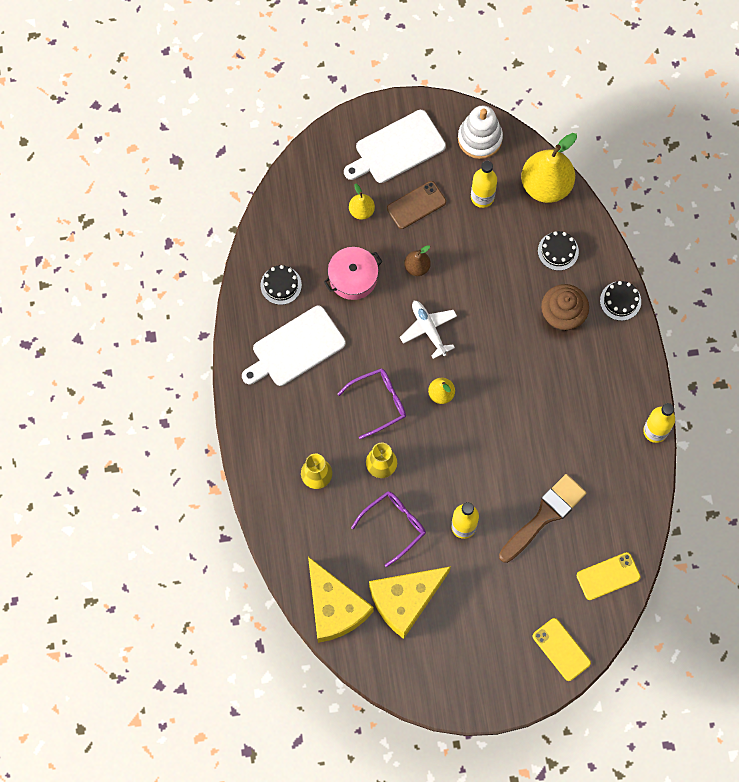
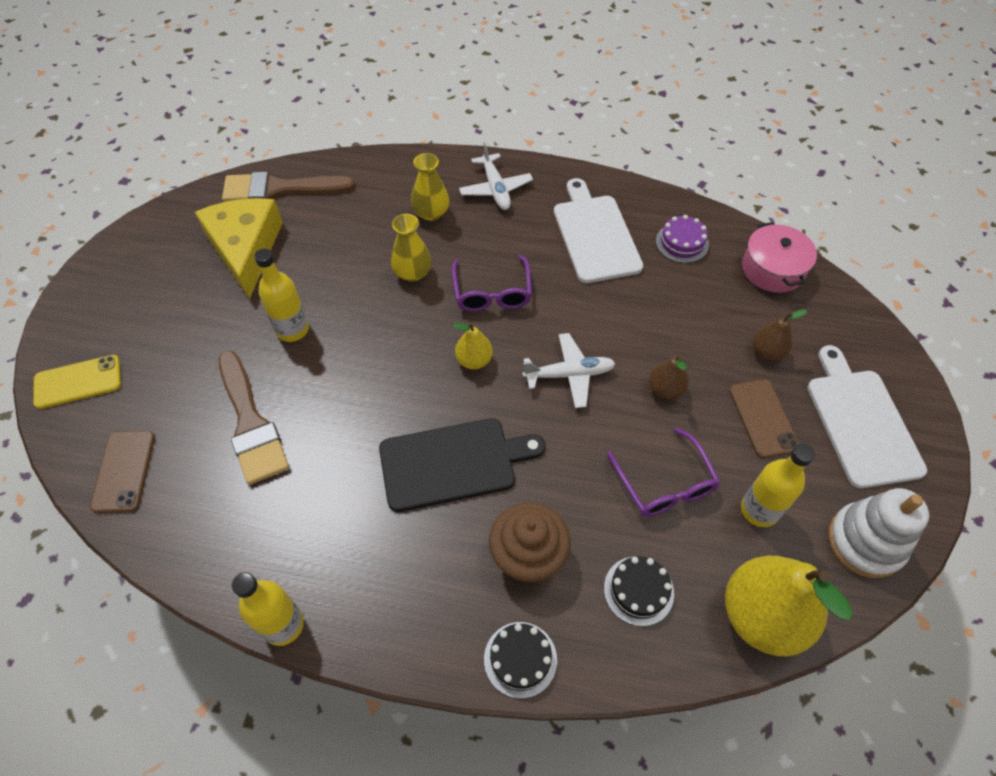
camera: 110 degrees right, 15 degrees down
(273, 437) = (495, 189): none -> white plane
(281, 285) = (682, 243): black cake -> purple cake
(334, 607) = (279, 189): yellow cheese -> brown brush
(353, 278) = (670, 315): pink pot -> pink pot (773, 269)
(361, 211) = (767, 351): yellow pear -> brown pear
(394, 525) = (335, 264): purple glasses -> purple glasses (665, 484)
(521, 378) = (453, 463): none -> black cutting board
(608, 576) = (124, 471): yellow phone -> brown phone

